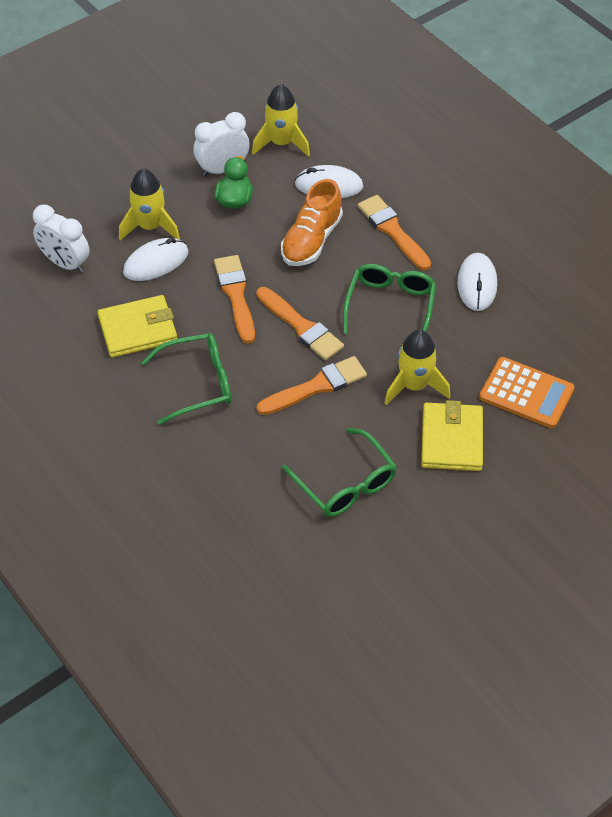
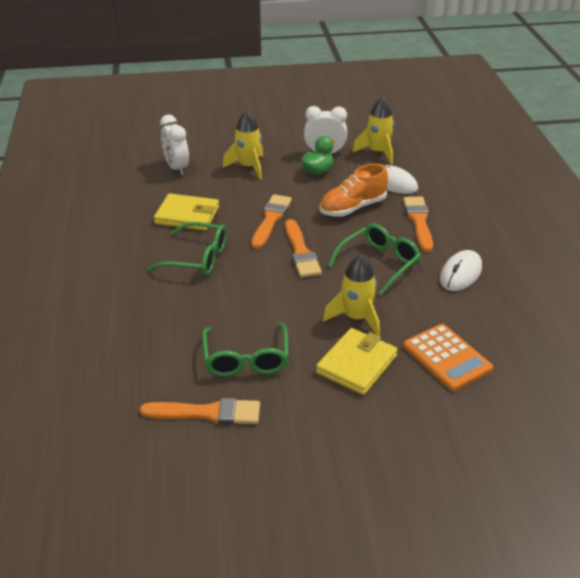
camera: 30 degrees right, 15 degrees down
(156, 262) = (234, 185): white mouse -> none
(316, 386) = (279, 290): orange brush -> orange brush (207, 413)

